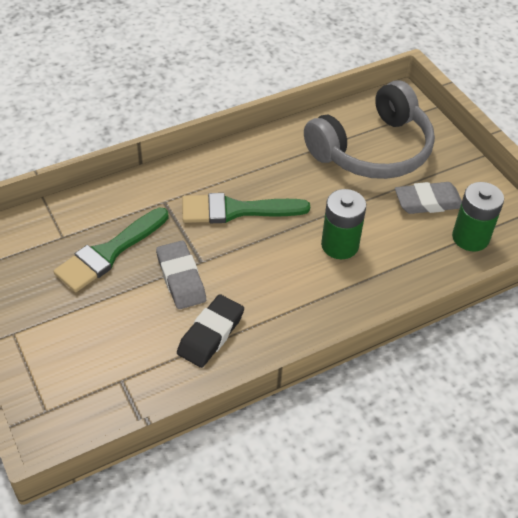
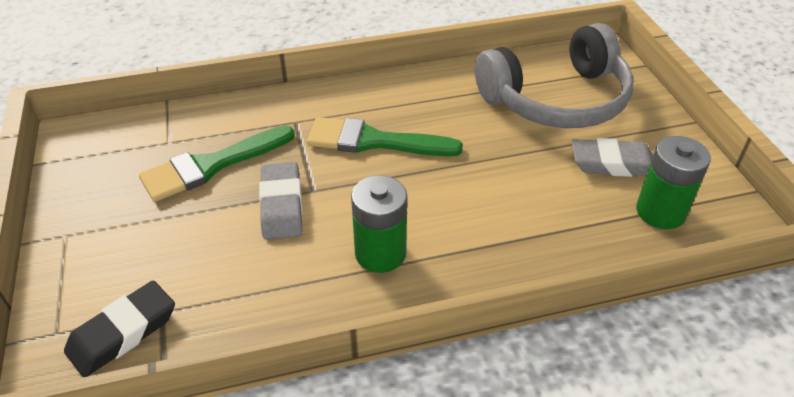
camera: 15 degrees right, 5 degrees down
(211, 334) = (292, 275): black eraser -> black eraser (123, 333)
(339, 245) = (487, 196): green battery -> green battery (380, 253)

